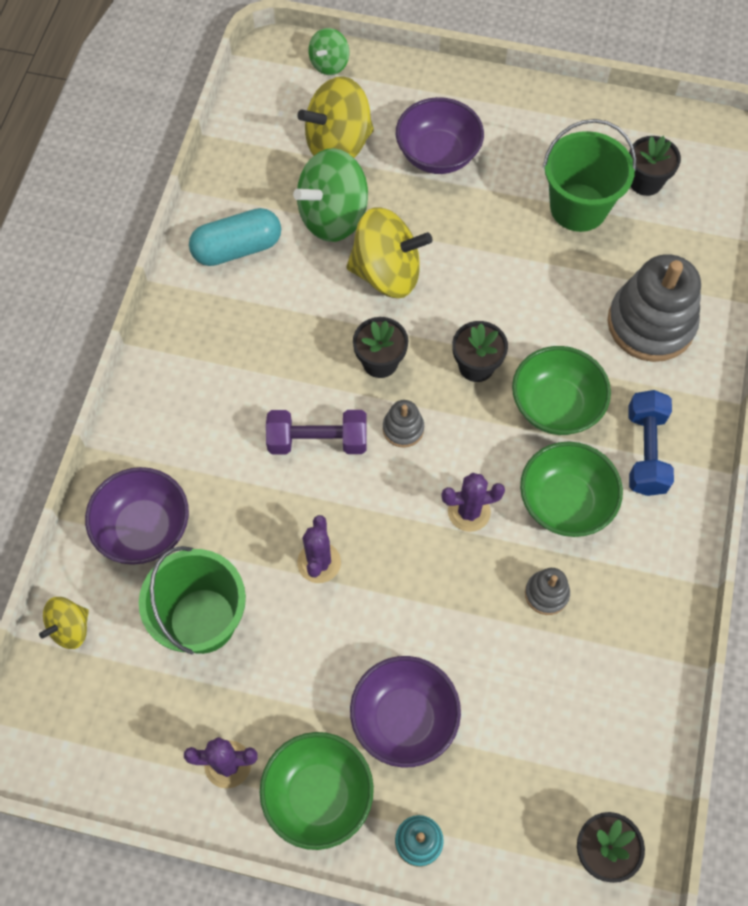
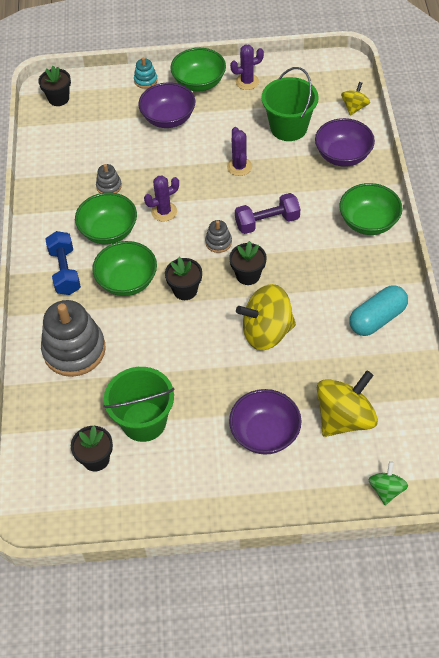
camera: 165 degrees right, 10 degrees down
(171, 393) = (368, 222): none -> green bowl
(333, 217) = (322, 360): green spinning top -> none

